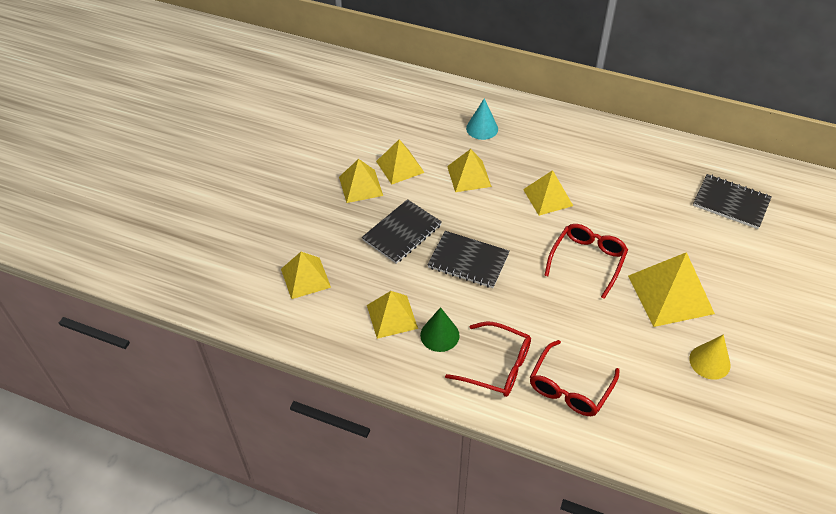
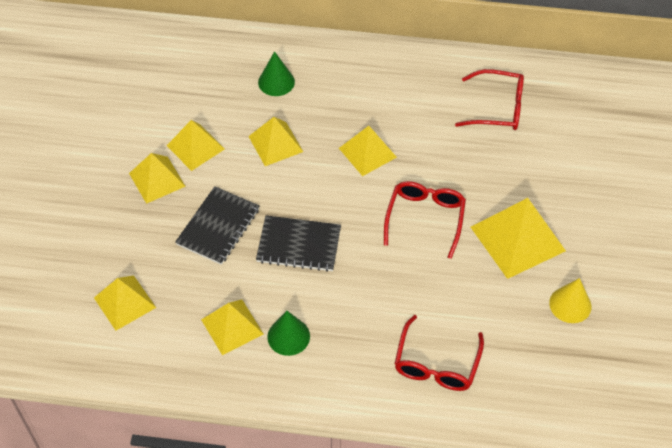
camera: 15 degrees left, 5 degrees up
(482, 128) = (276, 82): turquoise cone -> green cone
(498, 366) = (358, 358): red glasses -> red glasses (498, 108)
(731, 203) = (560, 121): black notebook -> none

